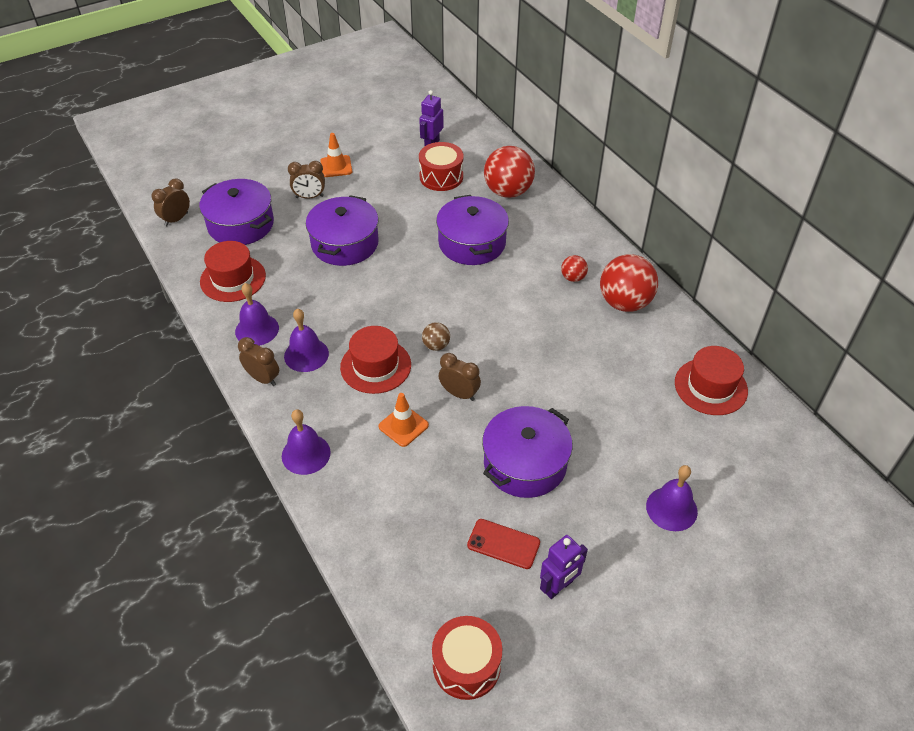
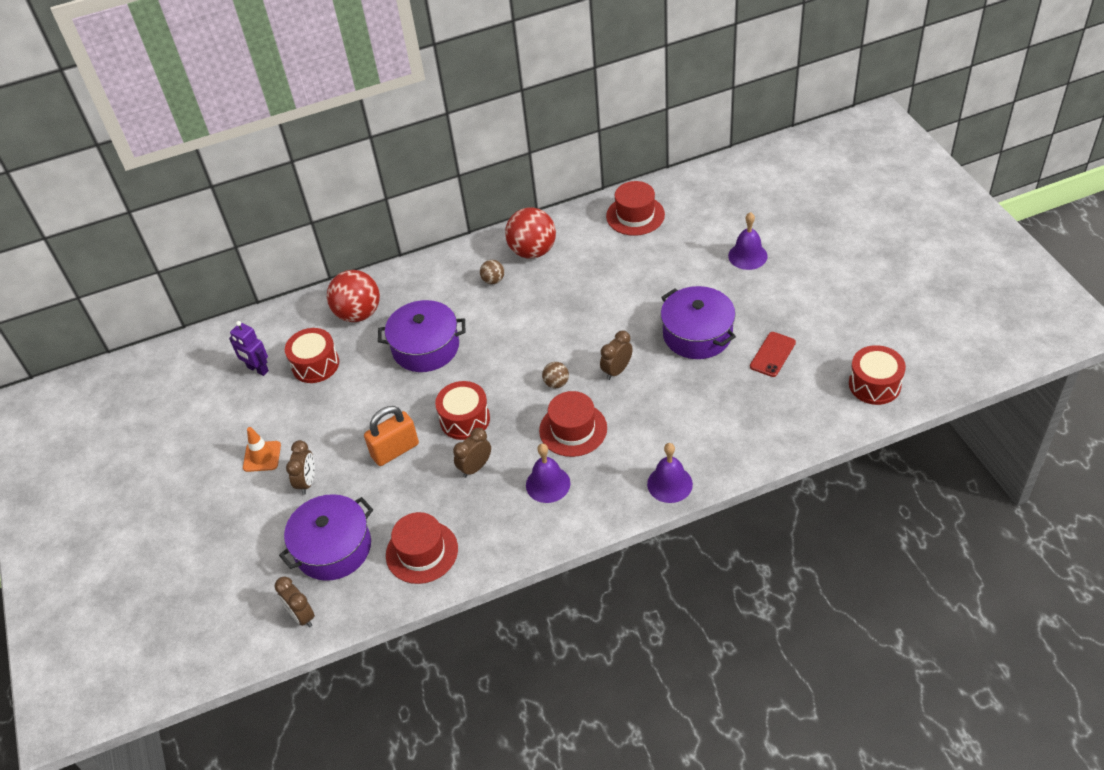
camera: 75 degrees left, 0 degrees up
(257, 329) = (504, 527): purple bell -> none
(263, 378) = (572, 520): brown clock -> brown clock (475, 467)
(345, 243) = (395, 450): purple pot -> orange padlock
(383, 284) = (465, 419): none -> red drum
(403, 426) = (647, 411): orange traffic cone -> none
(558, 587) = (811, 326): purple robot -> none
(573, 278) = (493, 280): red ball -> brown ball

